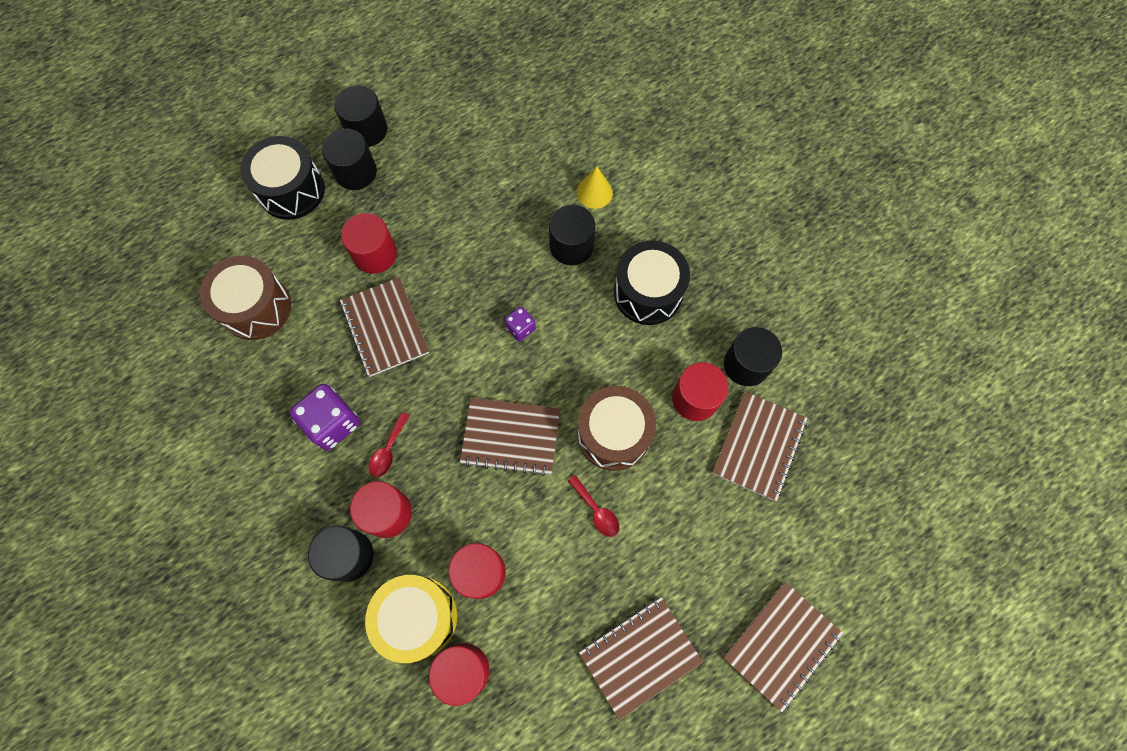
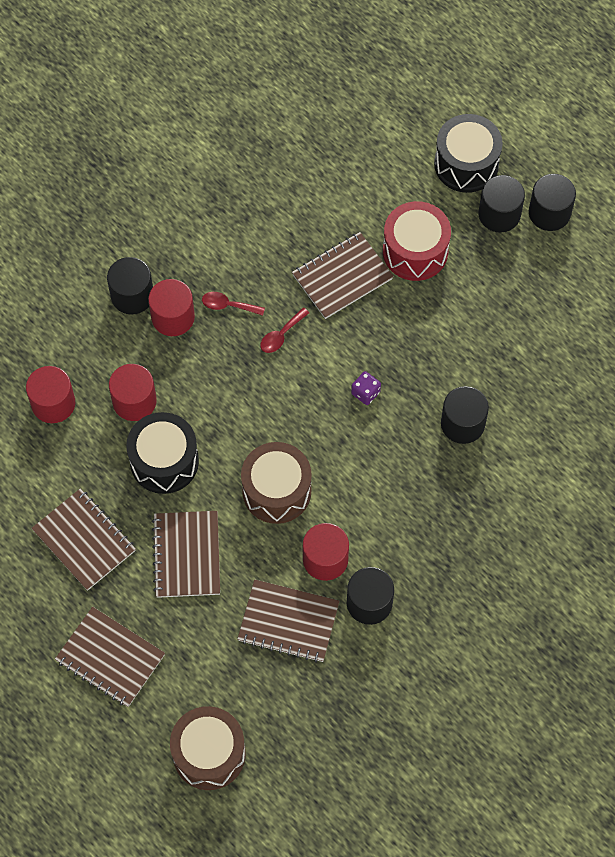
camera: 80 degrees right, 5 degrees down
(256, 307) = (340, 166): brown drum -> brown drum (209, 754)
(332, 423) = (244, 255): purple dice -> none
(375, 254) = (415, 251): red cylinder -> red drum
(418, 617) = (90, 359): yellow drum -> none
(511, 437) = (258, 403): brown notebook -> brown notebook (186, 555)
(594, 192) = (528, 436): yellow cone -> none
(596, 510) = (203, 487): red spoon -> red spoon (281, 335)
(648, 293) = (427, 502): black drum -> black drum (164, 461)

